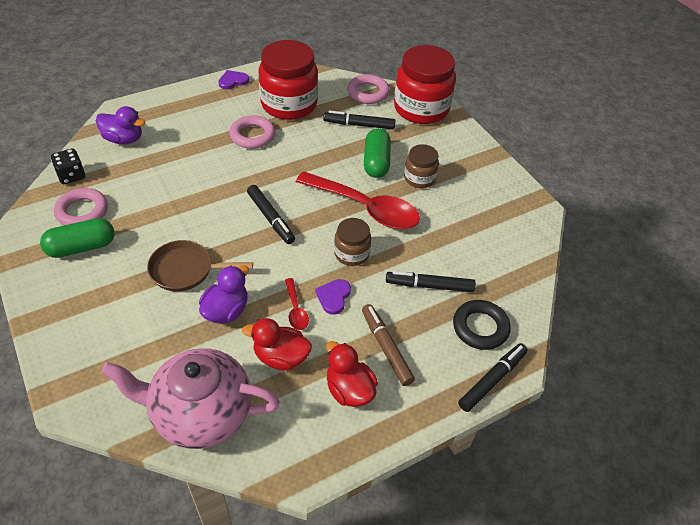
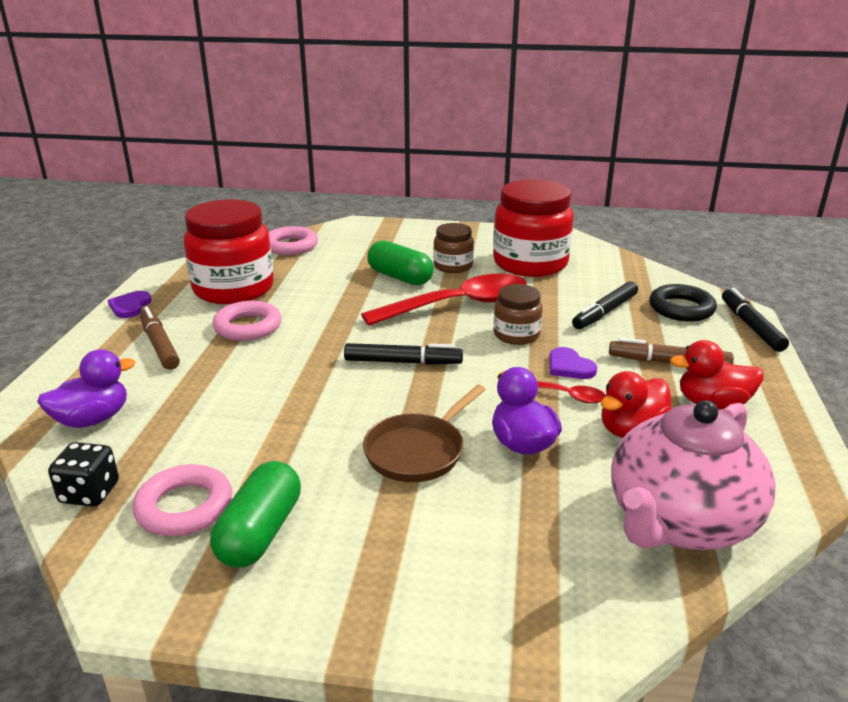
camera: 50 degrees left, 20 degrees down
(205, 116) = (159, 345): none -> brown marker
(359, 125) = (331, 266): black marker -> none
(421, 109) = (357, 232): red jar -> red jar (530, 263)

